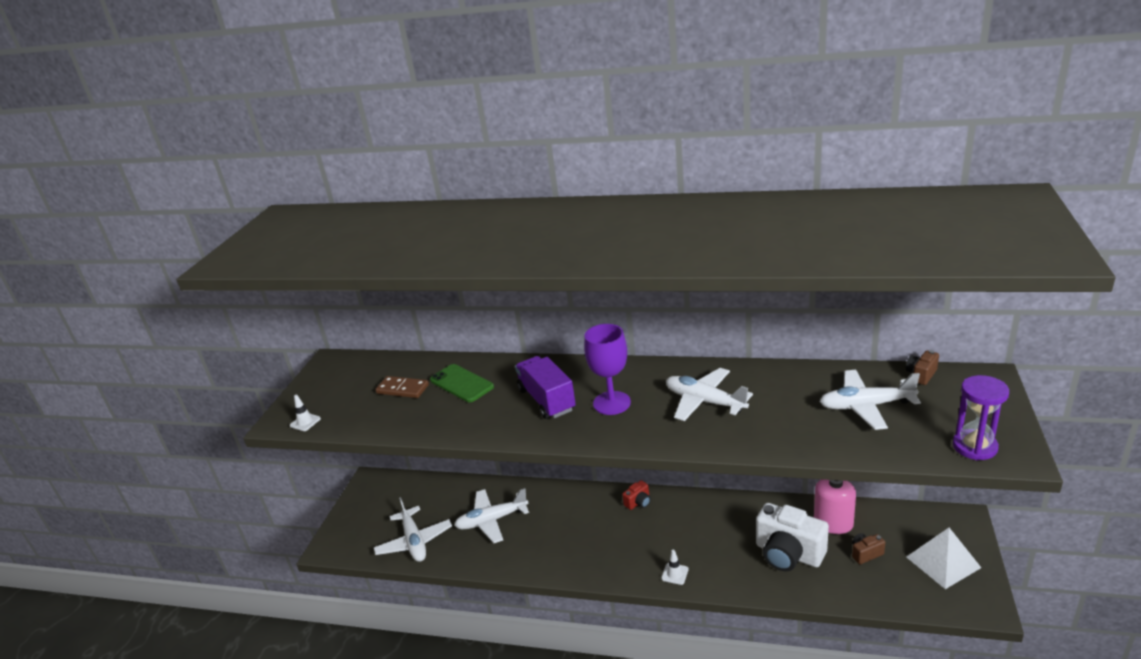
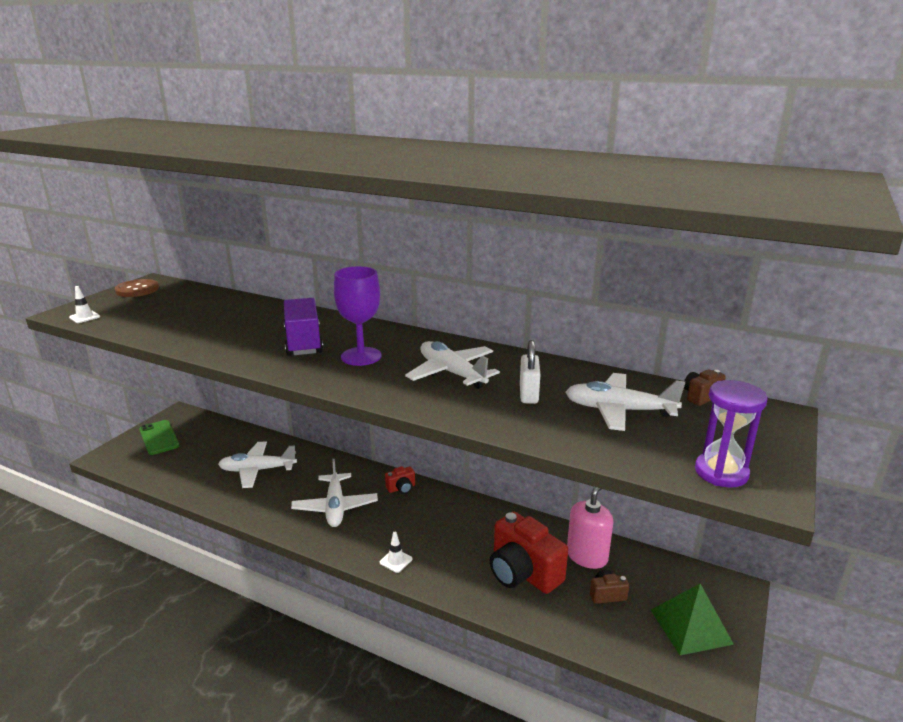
camera: 10 degrees right, 5 degrees down
(326, 375) = (137, 290): none -> brown button
(402, 389) = (188, 311): brown domino -> none
(414, 541) = (178, 470): white plane -> white plane (335, 507)
(461, 383) = (241, 316): green phone -> green phone (159, 437)
(783, 408) = (528, 394): none -> white padlock
(788, 554) = (523, 573): white camera -> red camera
(943, 562) = (690, 626): white pyramid -> green pyramid

